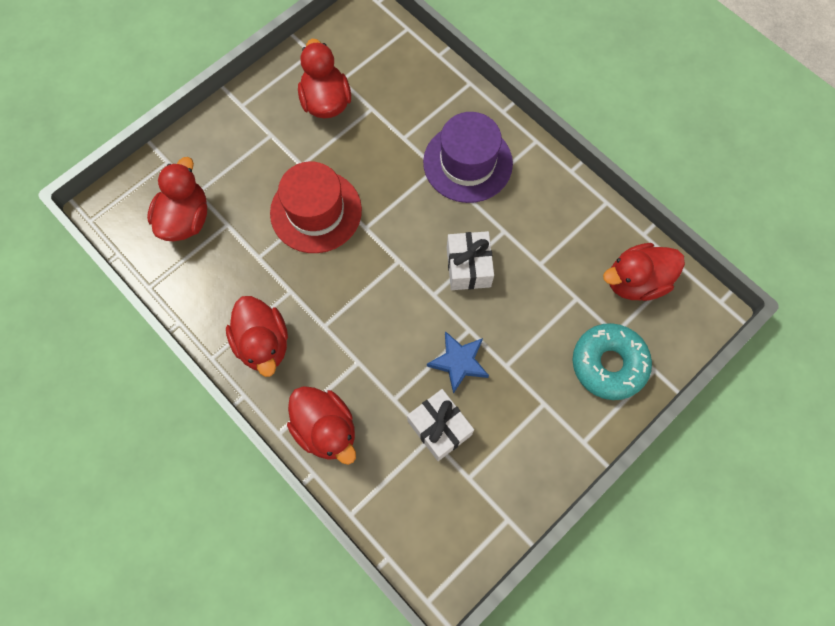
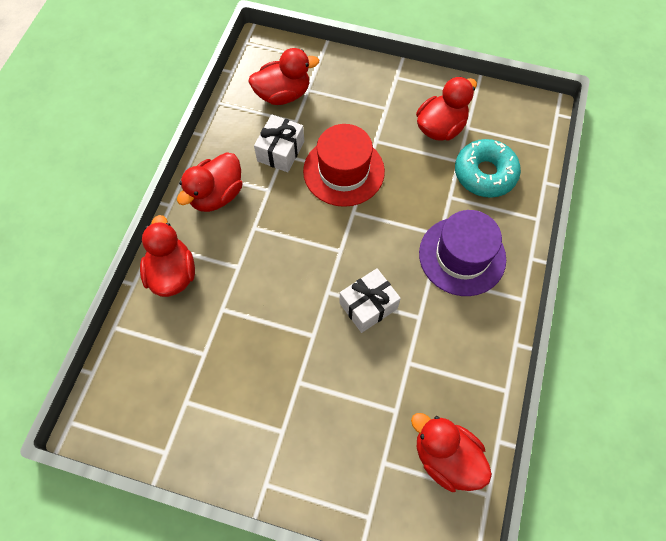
camera: 60 degrees right, 5 degrees down
(326, 429) = (172, 273): red duck -> red duck turned 150 degrees clockwise
(439, 428) = (216, 356): white gift -> white gift (280, 151)
(458, 362) = (280, 342): blue star -> none
(608, 364) = (350, 471): turquoise donut -> turquoise donut (485, 174)

